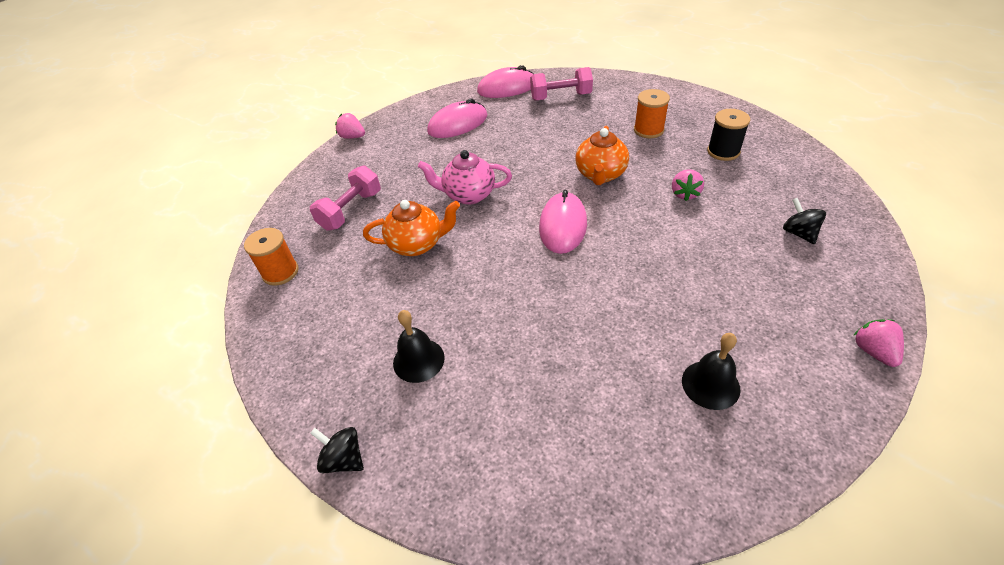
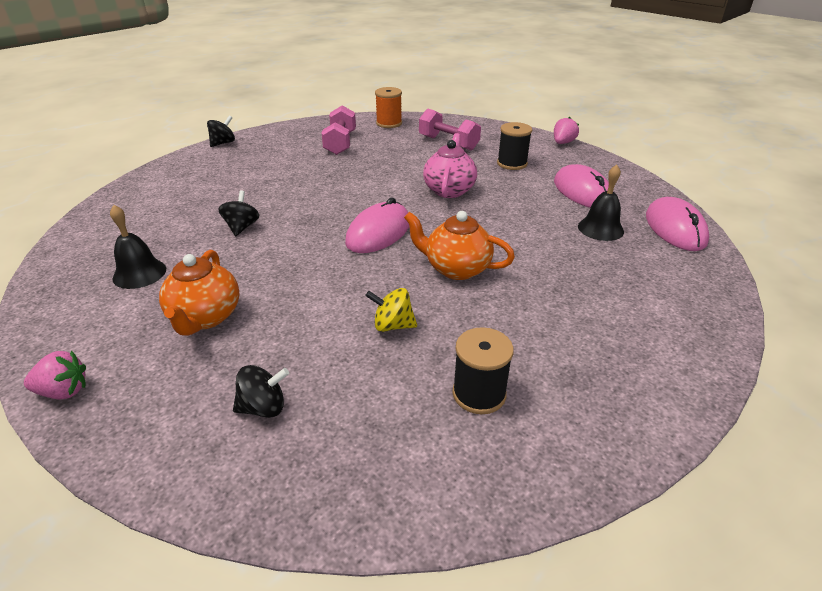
camera: 95 degrees right, 10 degrees down
(404, 163) = (512, 163): none -> black spool
(417, 244) = (391, 166): orange teapot -> orange teapot (205, 317)
(418, 360) = (273, 163): black bell -> black bell (600, 228)
(561, 97) = (653, 267): pink dumbbell -> pink dumbbell (340, 143)
(562, 225) = (378, 232): pink mouse -> pink mouse turned 75 degrees counterclockwise
(589, 331) = (242, 227): none -> black spinning top
(648, 130) = (553, 329): orange spool -> none
(684, 194) = (392, 325): pink strawberry -> yellow spinning top

